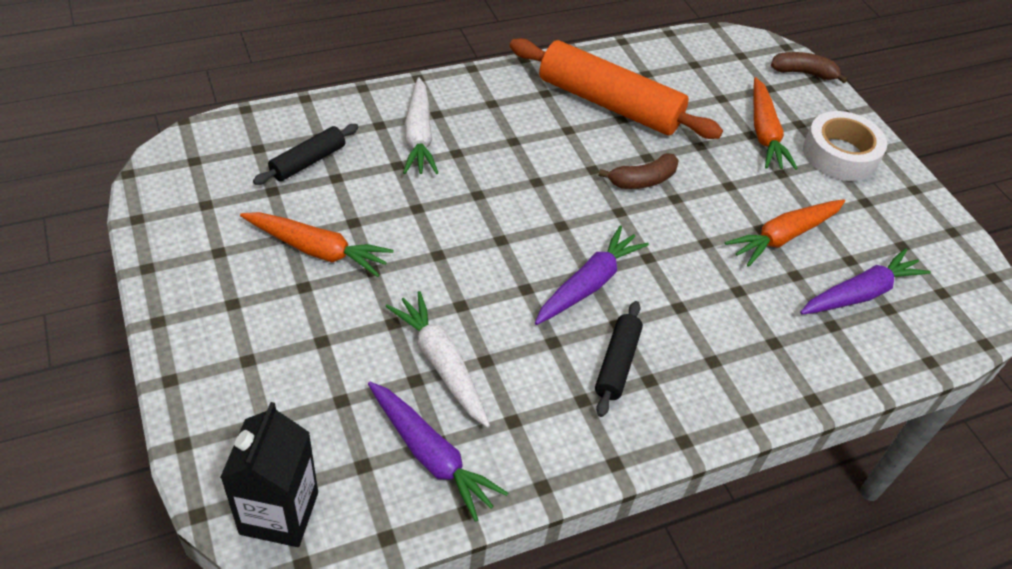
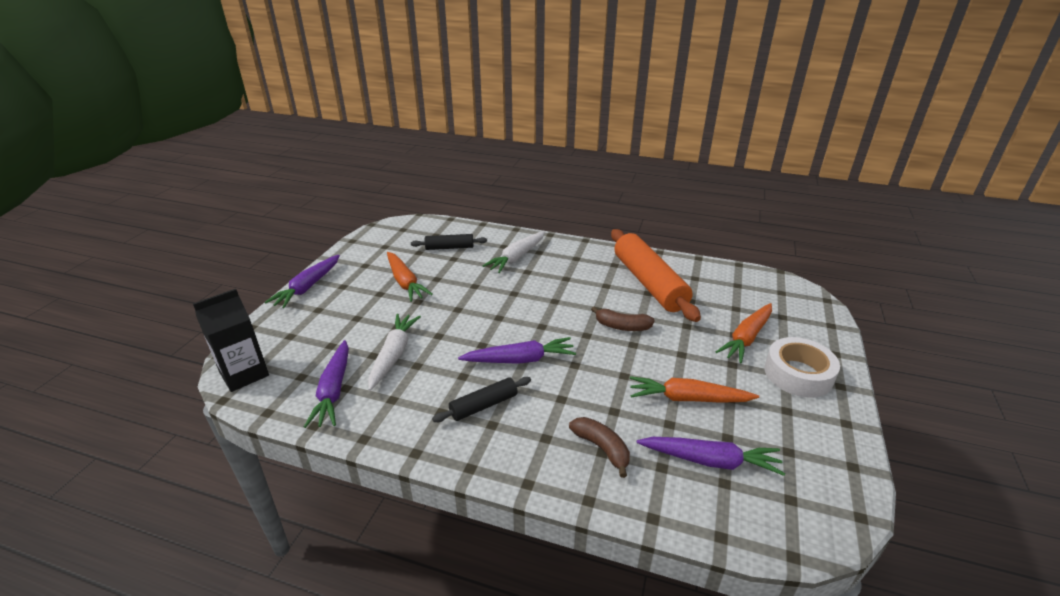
camera: 45 degrees right, 15 degrees down
(179, 334) = (308, 287): none -> purple carrot
(803, 73) = (824, 318): brown banana -> brown banana (602, 448)

